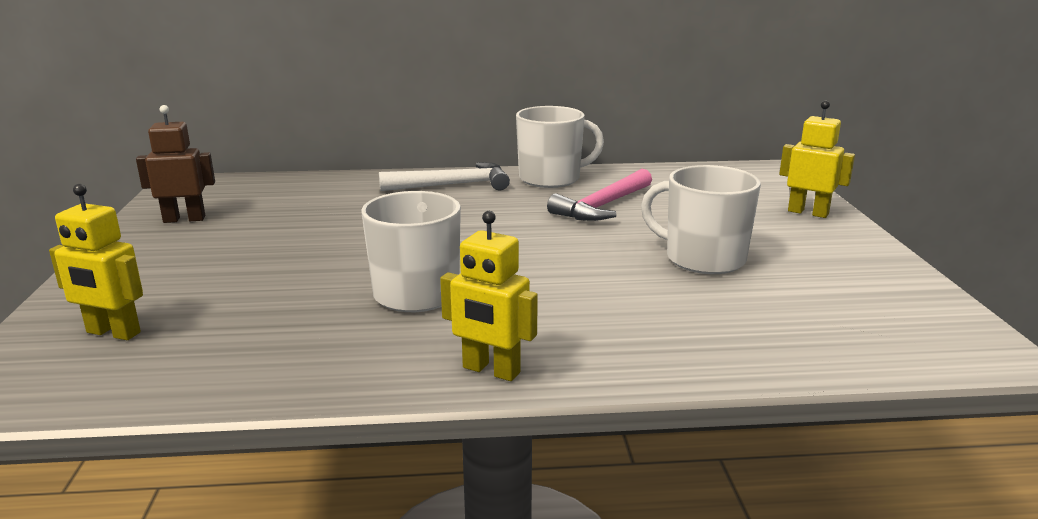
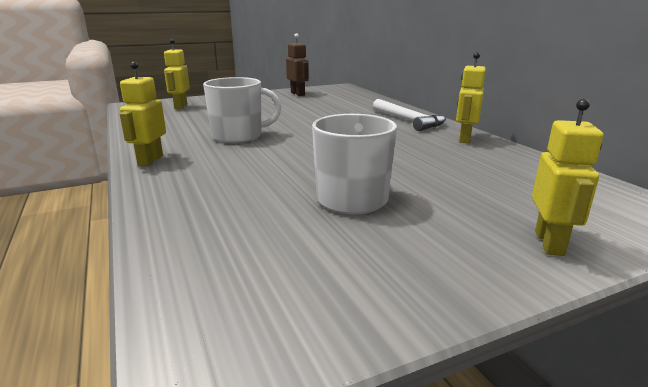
camera: 70 degrees right, 0 degrees up
(551, 178) = (464, 139): white mug -> yellow robot
(603, 206) = (428, 158): pink hammer -> none

